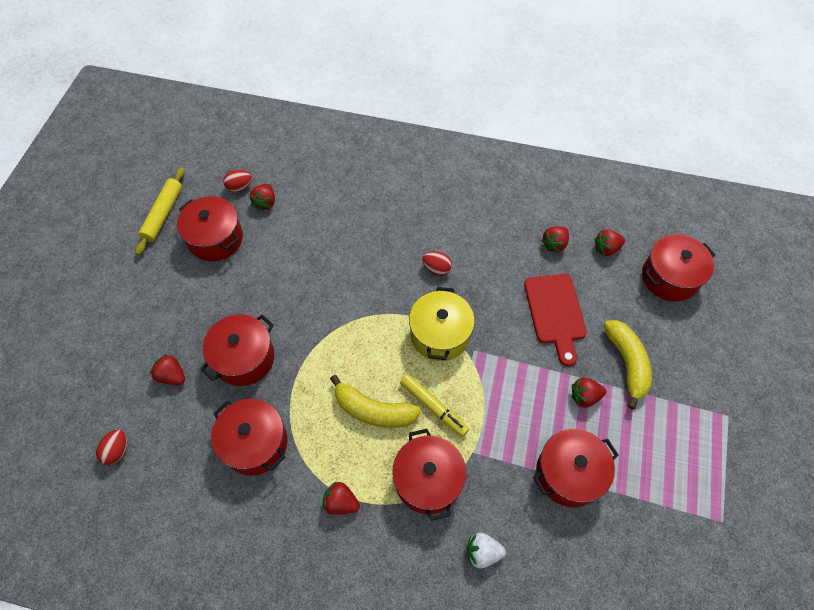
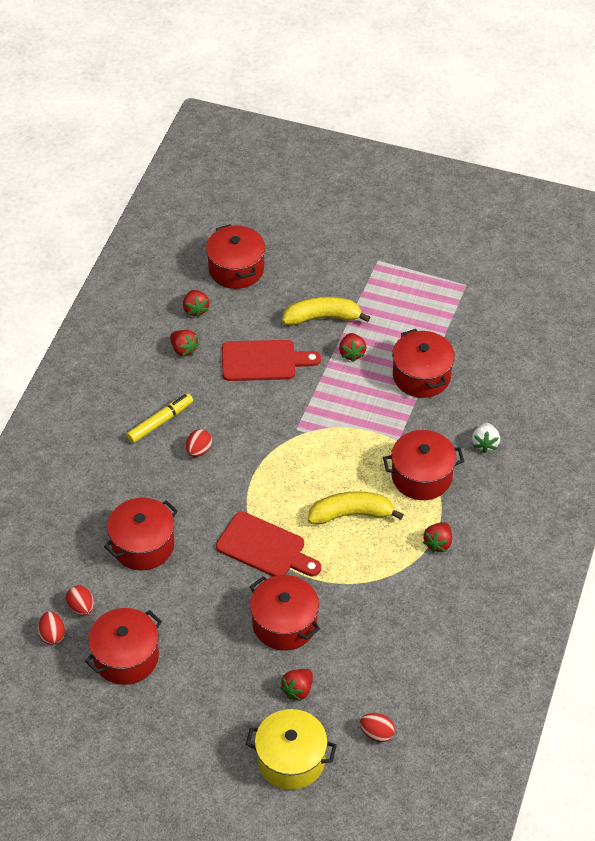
camera: 85 degrees left, 10 degrees down
(163, 214) = (79, 715): yellow rolling pin -> none
(255, 443) = (377, 612): red pot -> red pot (143, 545)
(265, 202) = (81, 607): red strawberry -> red egg
(329, 334) = (265, 547): none -> red cutting board
(373, 410) = (351, 514): yellow banana -> yellow banana turned 120 degrees counterclockwise
(433, 407) = (352, 466): yellow marker -> yellow marker (160, 422)
(440, 335) = (276, 454): yellow pot -> yellow pot (291, 760)

